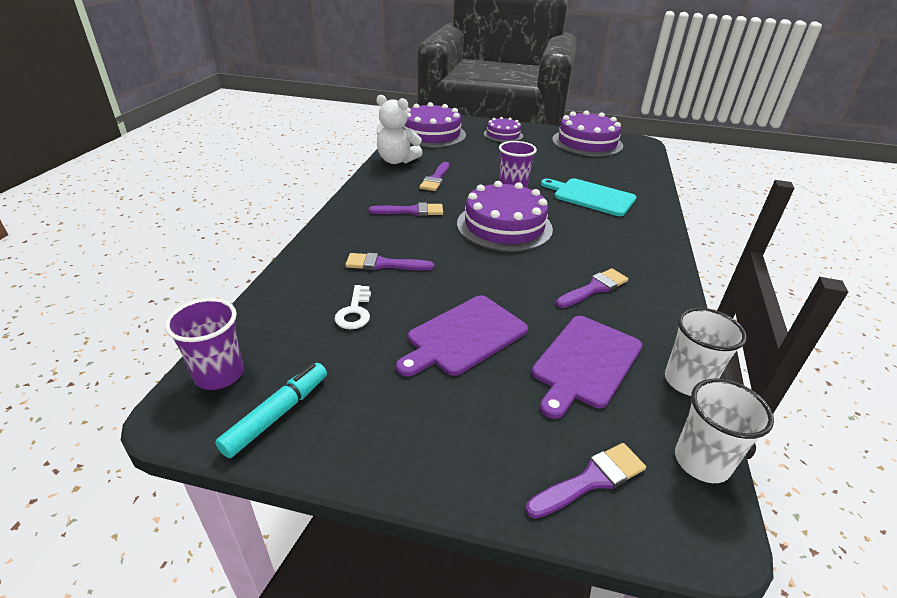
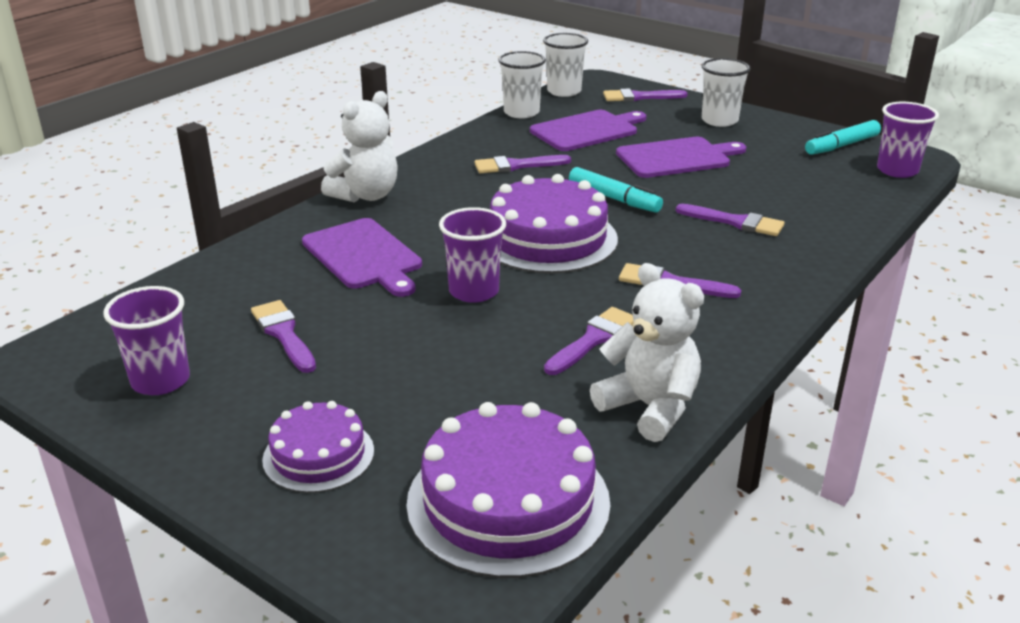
camera: 155 degrees left, 5 degrees down
(355, 312) = (776, 188): white key -> none
(447, 437) = (719, 121): none -> white cup
(487, 268) = (614, 199): none -> turquoise marker
(570, 161) = (284, 334): none -> purple brush
(587, 142) = (160, 381): purple cake -> purple cup
(591, 197) = (364, 256): turquoise cutting board -> purple cutting board
(655, 235) = (366, 195): none -> white teddy bear

